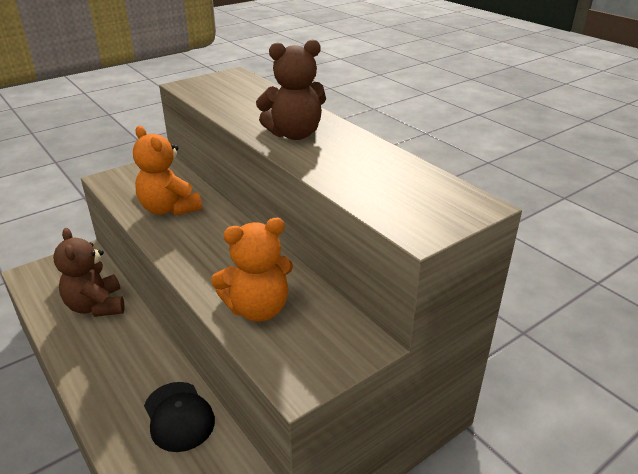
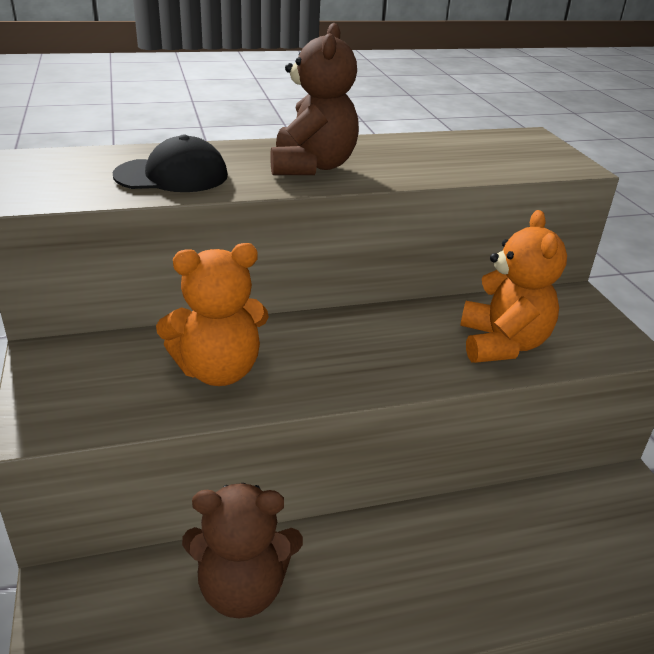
camera: 70 degrees left, 0 degrees up
(178, 416) = (520, 524): black cap -> black cap (172, 175)

